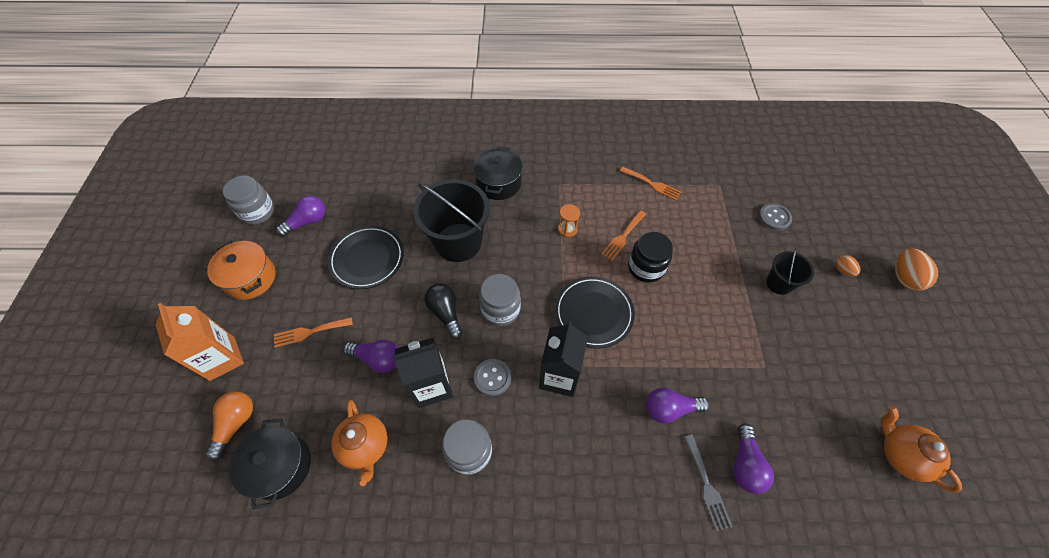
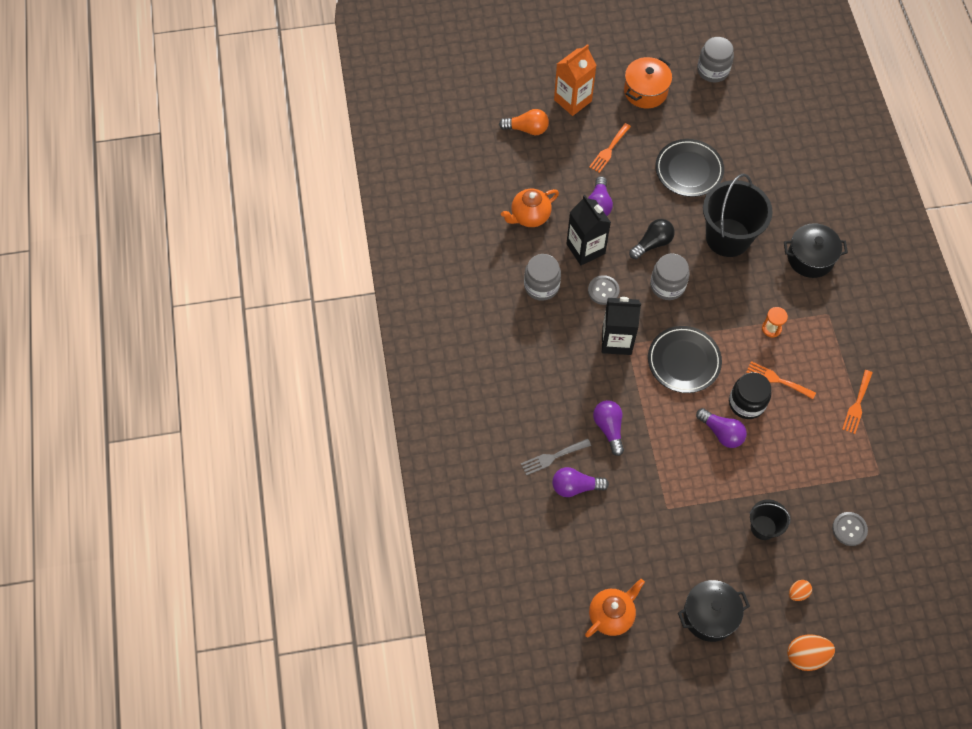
camera: 80 degrees right, 5 degrees up
(280, 466) = (504, 167): black pot -> black pot (709, 615)
(307, 222) = (714, 112): purple light bulb -> purple light bulb (721, 433)
(309, 332) = (609, 150): orange fork -> orange fork turned 120 degrees counterclockwise

